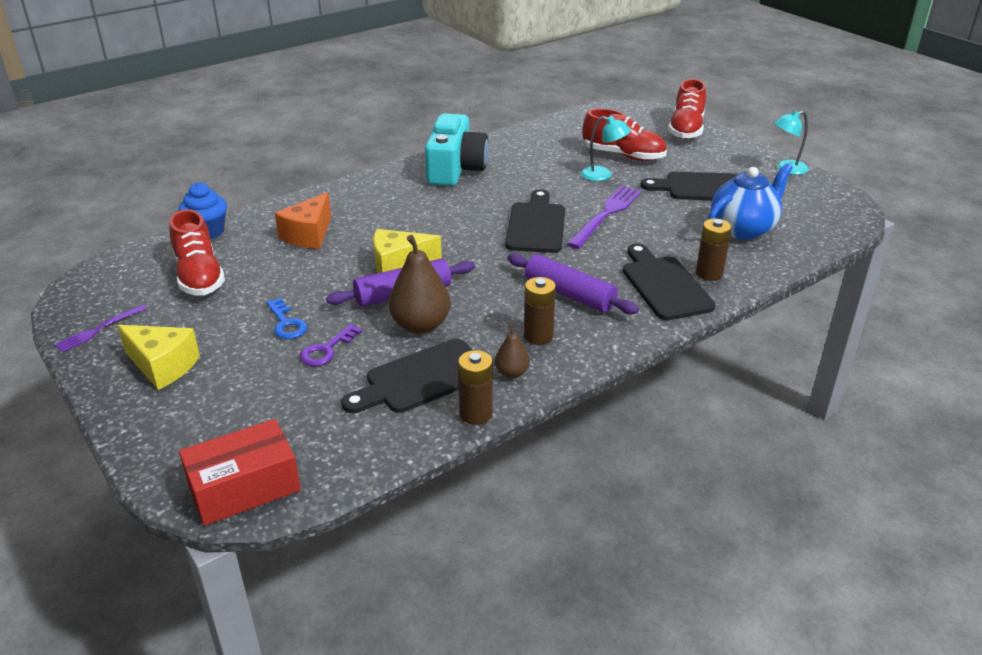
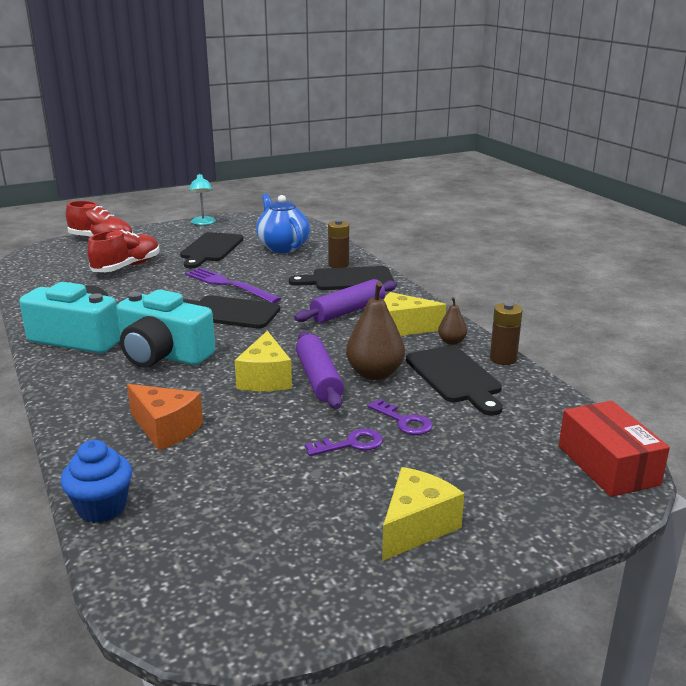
camera: 80 degrees left, 10 degrees down
(99, 329) = (321, 592): purple fork -> none
(199, 276) = (221, 509): red shoe -> none
(286, 323) = (351, 444): blue key -> purple key
(434, 210) = (163, 355): none -> turquoise camera
(538, 336) = (404, 328): brown battery -> yellow cheese
(603, 175) = (157, 278): turquoise lamp -> none

